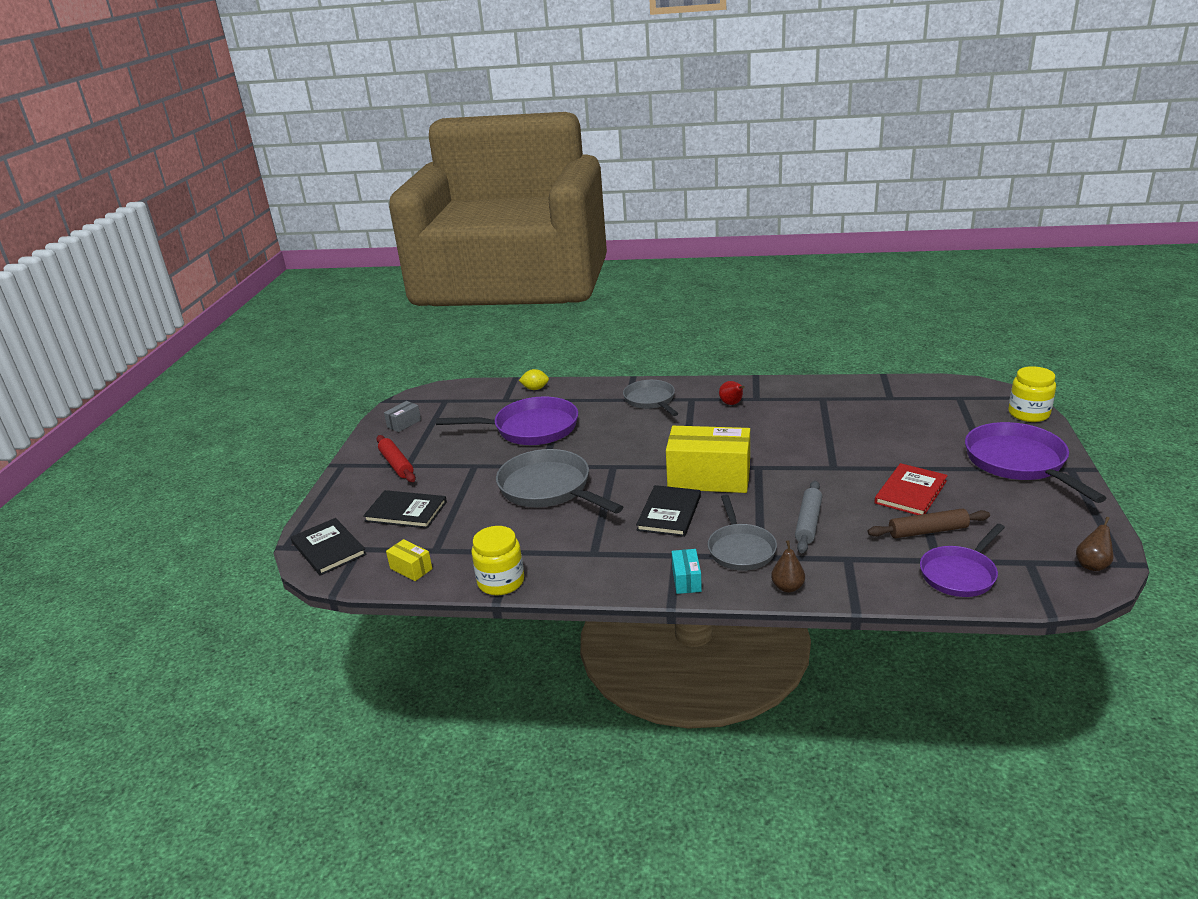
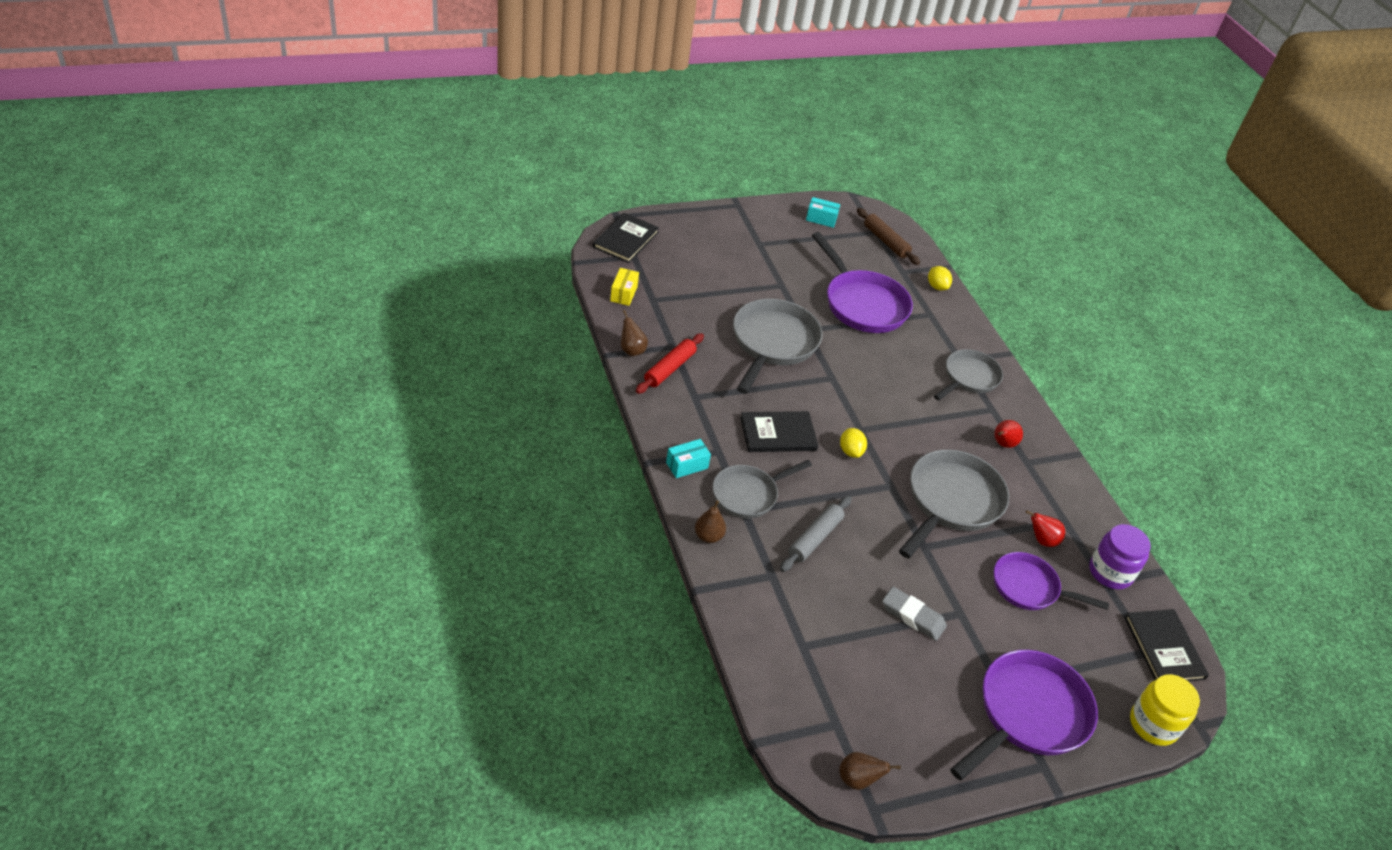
camera: 55 degrees right, 15 degrees up
(396, 464) = (756, 237): red rolling pin -> red rolling pin (669, 369)
(404, 423) = (821, 219): grey box -> turquoise box
(406, 511) = (693, 265): black book -> black book (1164, 648)
(501, 582) = (631, 350): yellow jar -> brown pear
(709, 478) = (850, 451): yellow box -> yellow lemon
(787, 442) = (951, 502): none -> grey pan
(808, 523) = (814, 538): grey rolling pin -> grey rolling pin turned 45 degrees counterclockwise
(840, 413) = (1042, 540): none -> red pear
(880, 393) = (1110, 572): none -> purple jar
(910, 492) = (912, 616): red book -> grey eraser
(928, 531) = (848, 635): brown rolling pin -> brown rolling pin (886, 241)
(960, 574) = (788, 665): purple pan -> purple pan (1029, 587)

